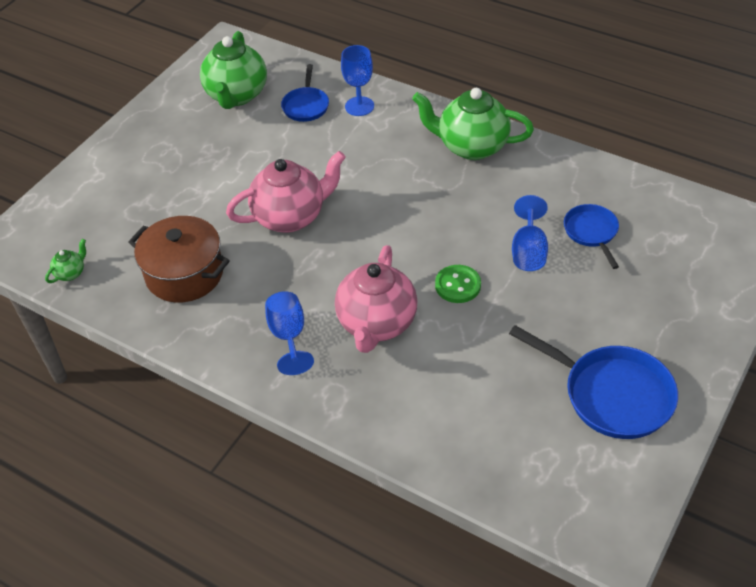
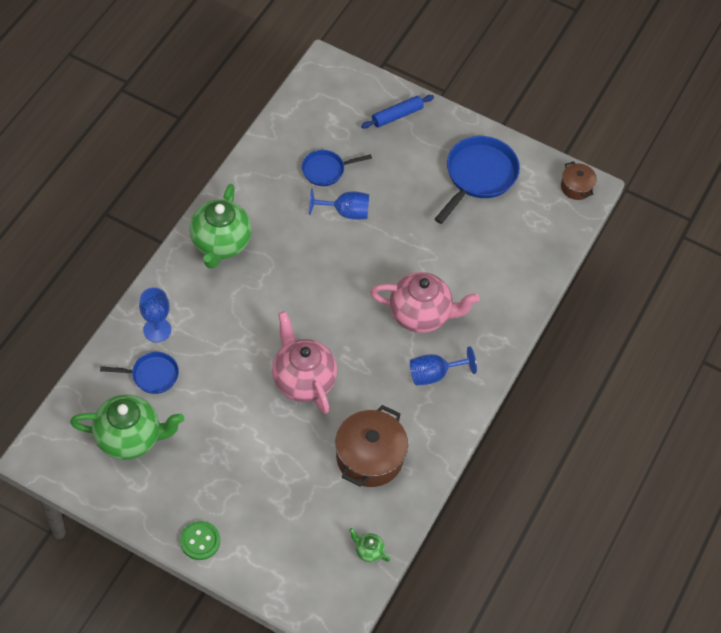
camera: 100 degrees left, 10 degrees up
(458, 285) = (381, 260): green button -> green button (200, 541)
(613, 525) = (576, 187): none -> brown pot
(700, 303) = (397, 115): none -> blue rolling pin

